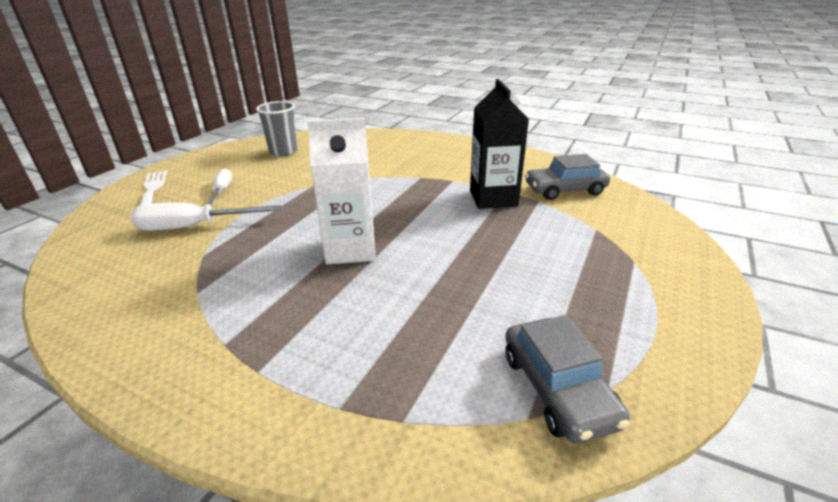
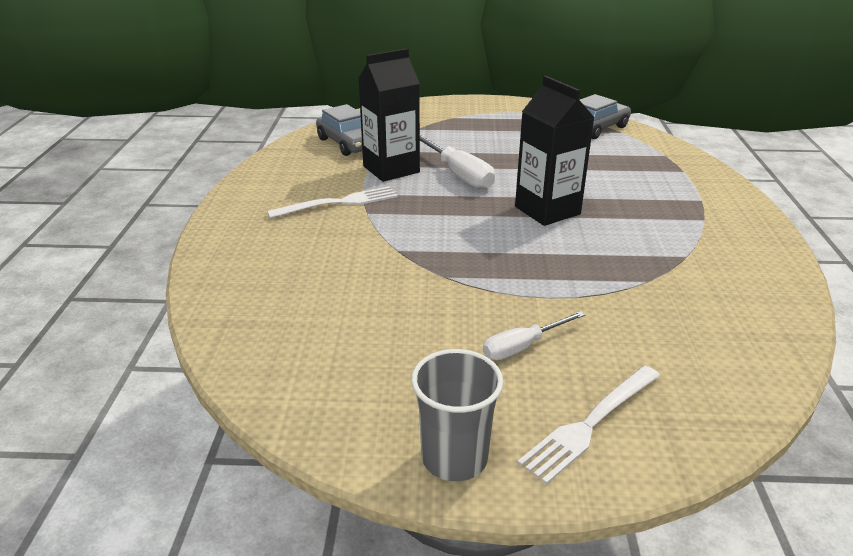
camera: 115 degrees left, 0 degrees up
(193, 227) = (617, 318): white screwdriver -> white screwdriver (458, 174)
(283, 152) = (340, 357): grey cup -> grey cup (454, 458)
(351, 249) = (547, 210): white carton -> black carton
(445, 171) = (339, 203): none -> white fork

